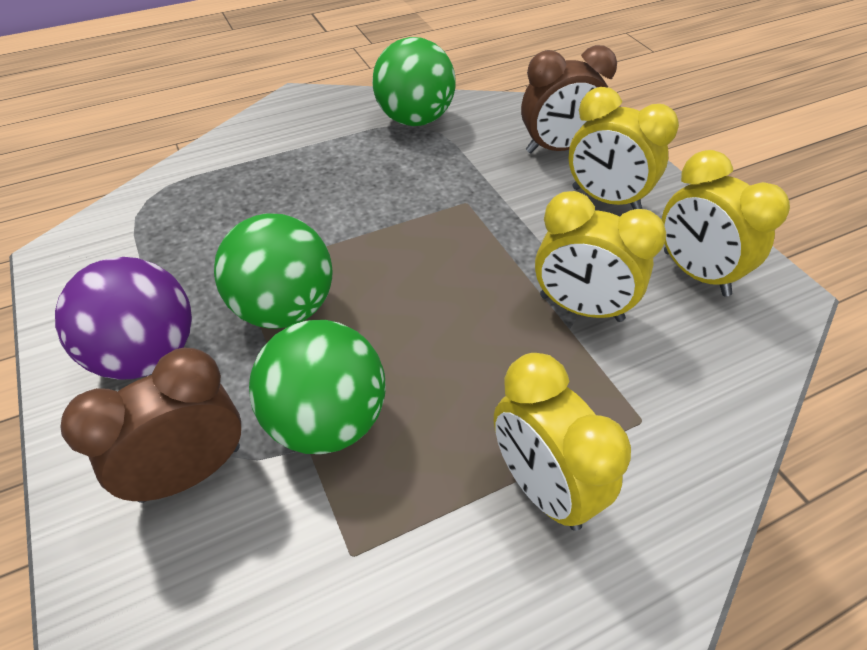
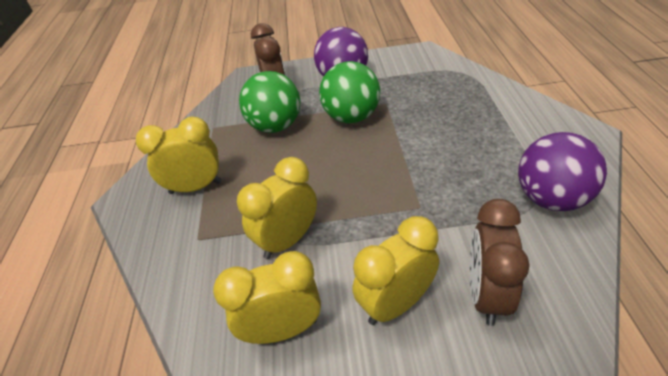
camera: 115 degrees right, 5 degrees down
(414, 119) = (551, 198): green ball -> purple ball

